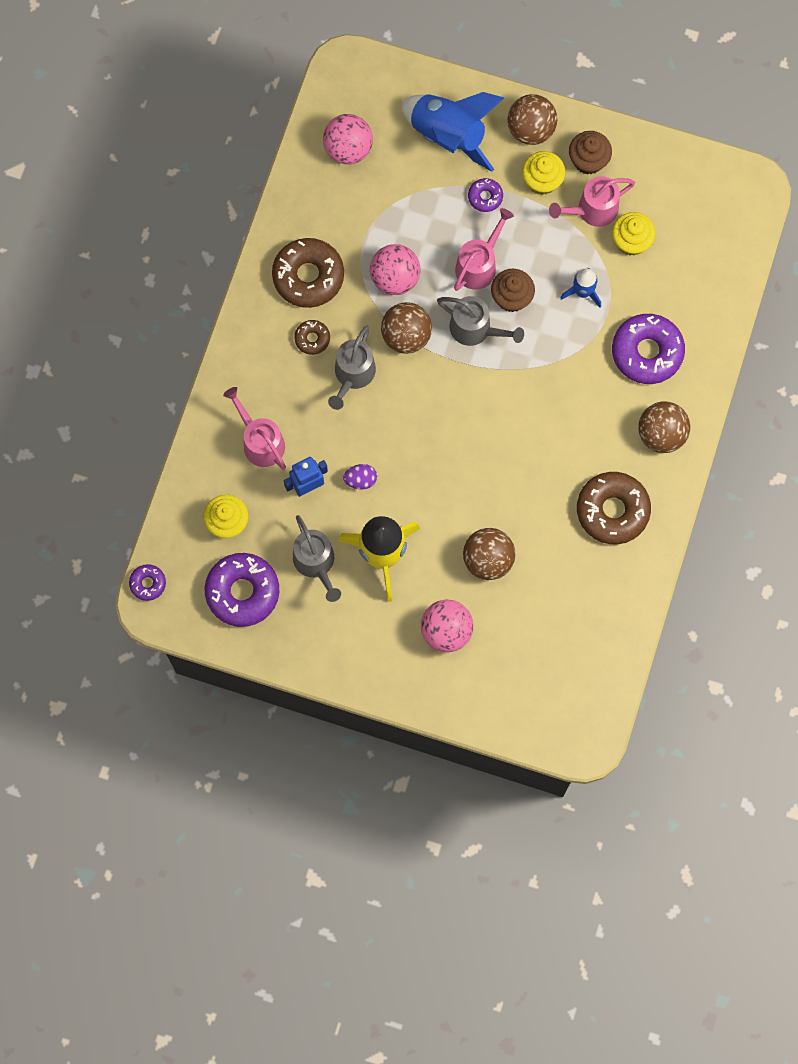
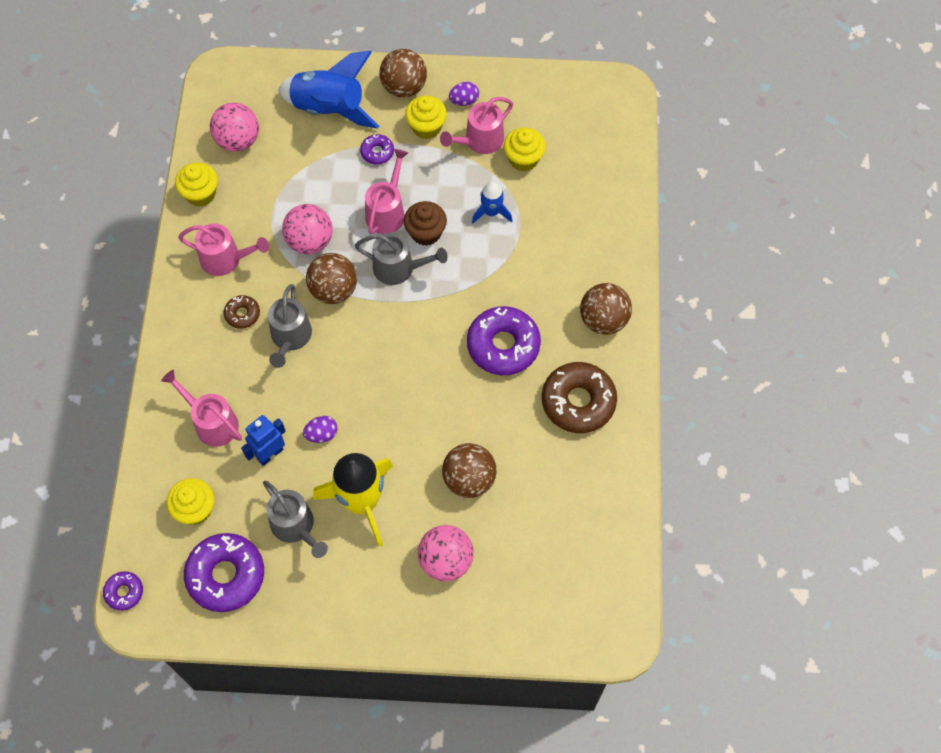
camera: 15 degrees left, 10 degrees down
(298, 199) = (200, 194): none -> yellow cupcake
(308, 276) = (225, 259): brown donut -> pink watering can
(588, 160) = (464, 101): brown cupcake -> purple egg
(647, 352) = (567, 250): purple donut -> purple donut (503, 345)

